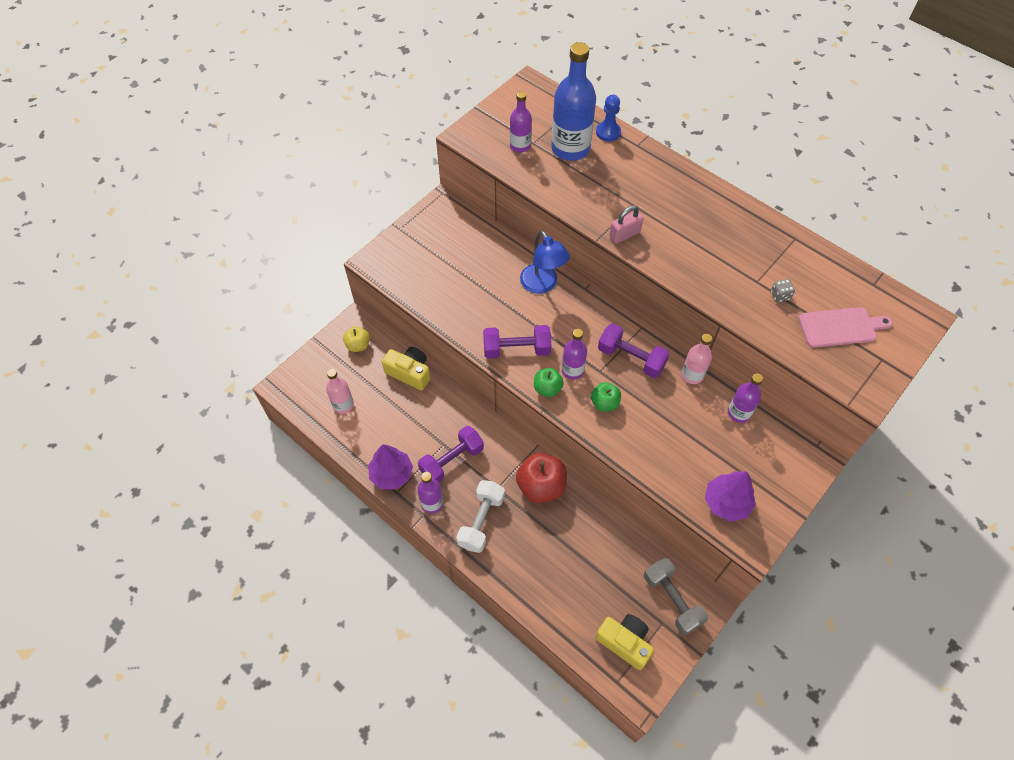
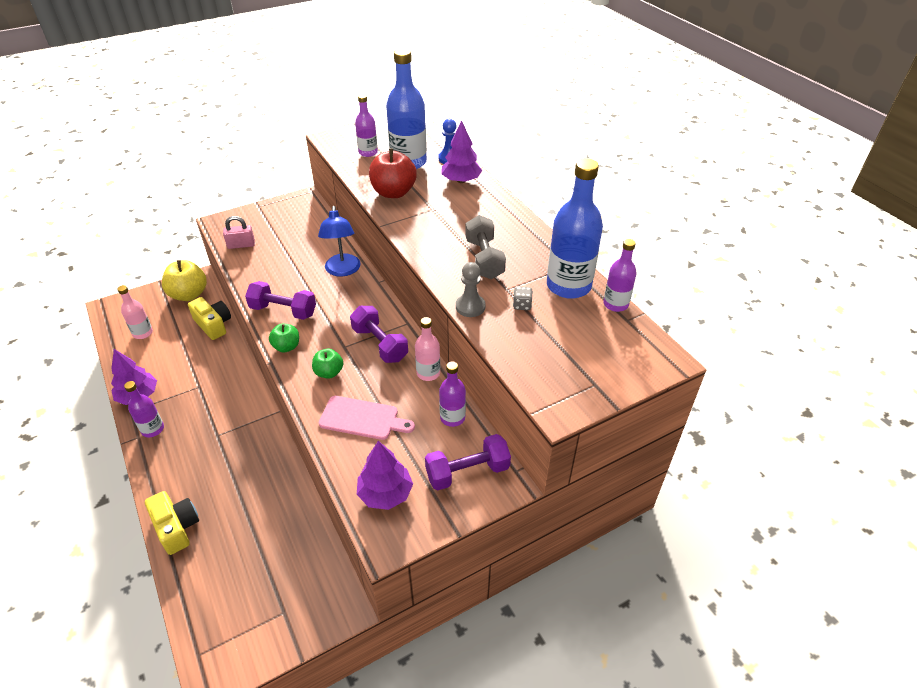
camera: 20 degrees right, 15 degrees down
(358, 345) = (189, 294): yellow apple -> yellow apple, size x1.74
(452, 461) = (195, 401): purple dumbbell -> purple dumbbell (467, 472)
(481, 521) = (182, 458): white dumbbell -> none
(541, 486) = (256, 446): red apple -> red apple (393, 192)
(572, 370) = (320, 339): purple bottle -> purple bottle (615, 304)
(624, 234) = (408, 227): pink padlock -> pink padlock (241, 245)
(625, 642) = (233, 617): yellow camera -> yellow camera (176, 527)
(637, 159) = (461, 180): none -> purple tree
(672, 600) = (308, 593): grey dumbbell -> grey dumbbell (484, 259)
(737, 311) = (470, 307): none -> grey pawn
(807, 262) = (568, 286): none -> blue bottle
(840, 327) = (567, 345): pink cutting board -> pink cutting board (362, 418)

